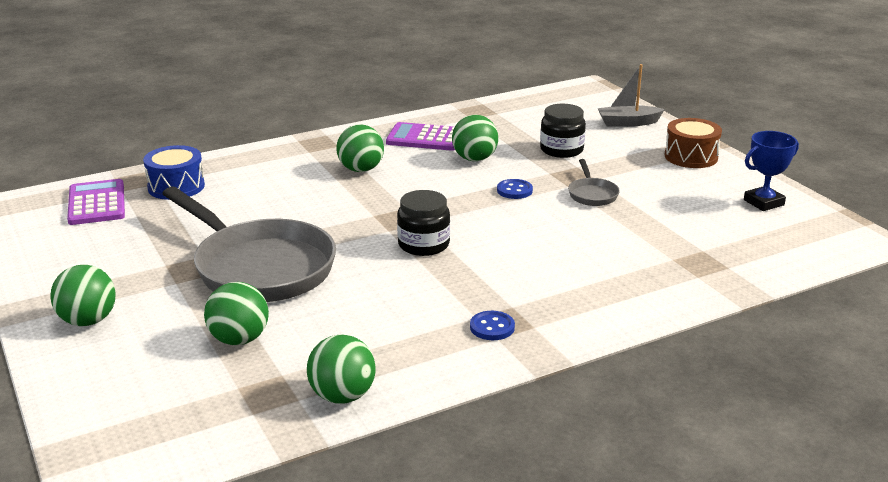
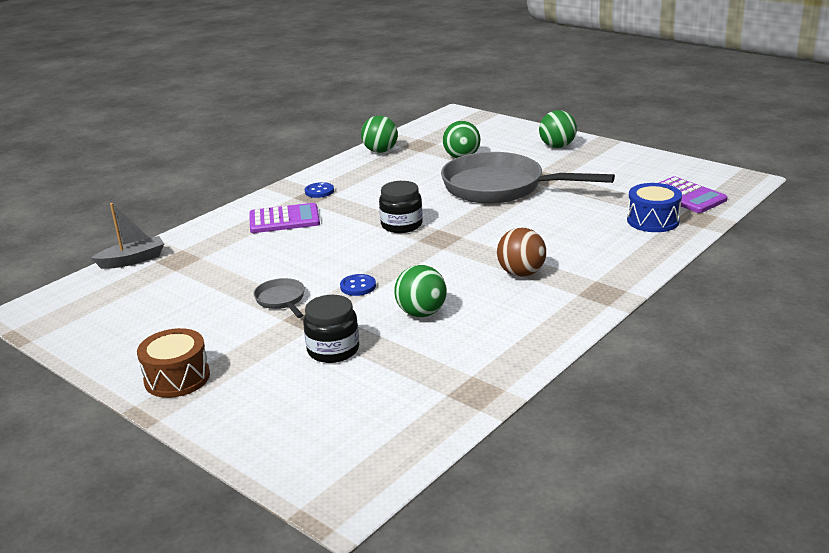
camera: 160 degrees right, 0 degrees up
(361, 169) = (521, 273): green ball -> brown ball
(425, 138) = (498, 327): purple calculator -> purple calculator (284, 219)
(628, 123) = (262, 422): grey boat -> grey boat (132, 260)
(763, 202) = (106, 331): blue trophy -> none

